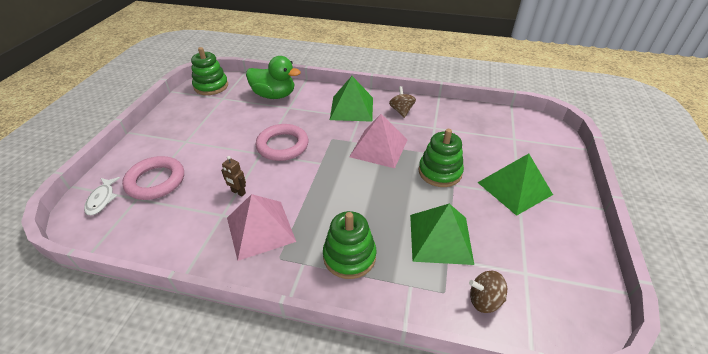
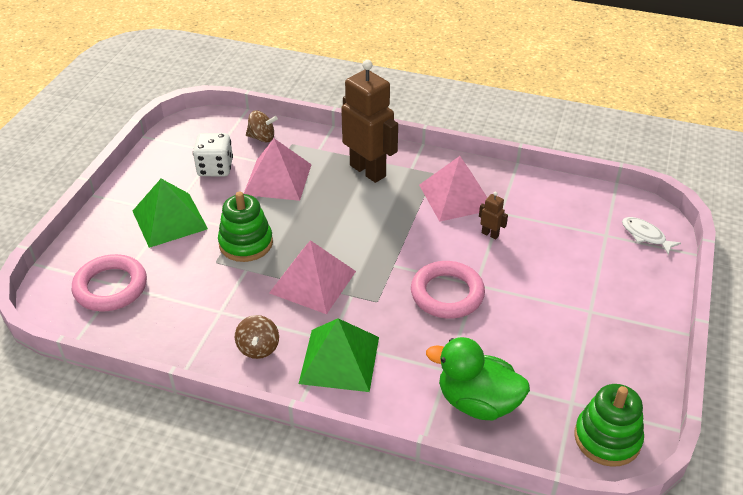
camera: 175 degrees left, 0 degrees up
(102, 199) = (645, 236): white fish -> white fish turned 45 degrees counterclockwise
(156, 181) = (596, 253): pink ring -> pink ring (110, 287)
(349, 256) = (368, 171): green stacking toy -> brown robot
(440, 238) = (277, 179): green pyramid -> pink pyramid
(511, 248) = (215, 168): none -> white dice

